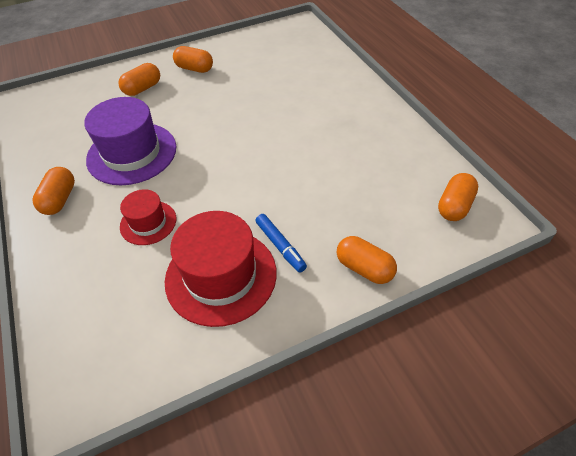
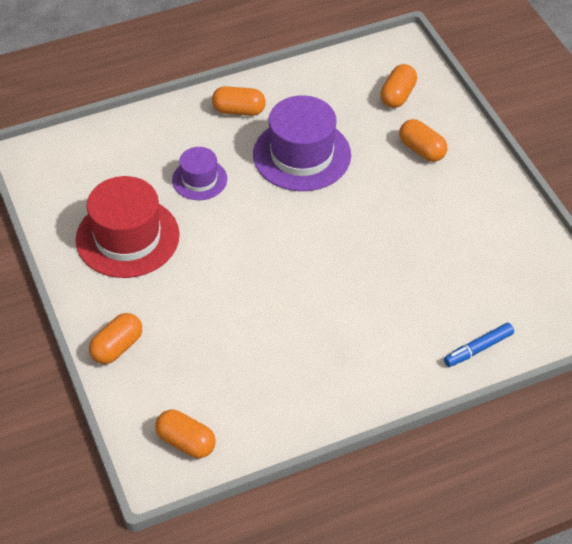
camera: 90 degrees right, 0 degrees up
(148, 222) = (199, 179): red hat -> purple hat
(194, 69) = (466, 197): orange capsule -> orange capsule (397, 95)
(280, 246) = (155, 282): blue marker -> blue marker (478, 349)

